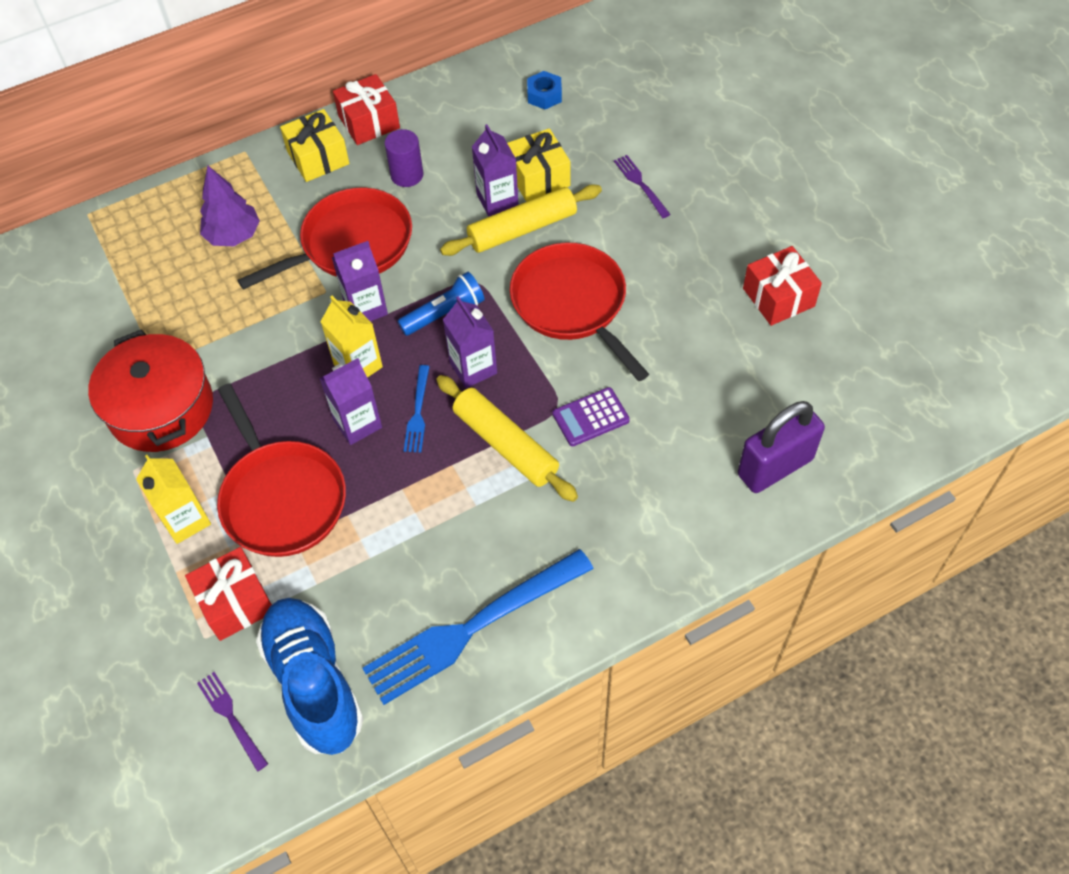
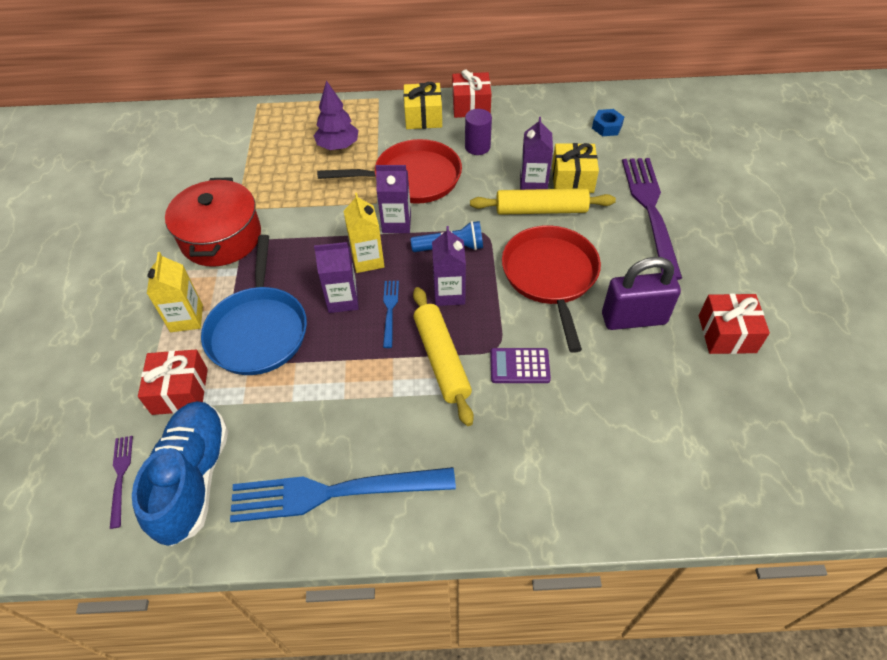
camera: 25 degrees right, 5 degrees down
(282, 498) = (258, 331): red pan -> blue pan
(418, 413) = (390, 310): blue fork -> blue fork turned 150 degrees clockwise
(640, 184) = (650, 209): purple fork -> purple fork, size x2.23
(775, 467) = (658, 473): purple padlock -> purple padlock (633, 318)

